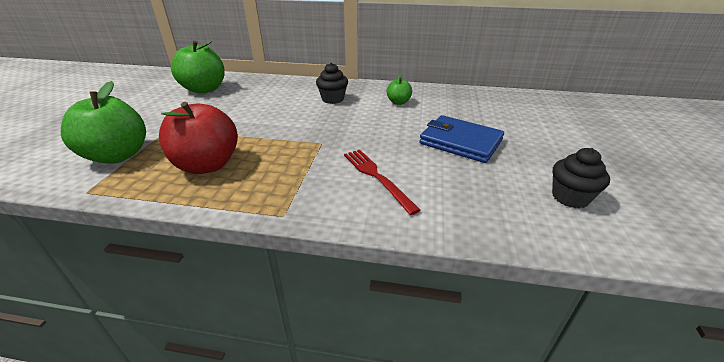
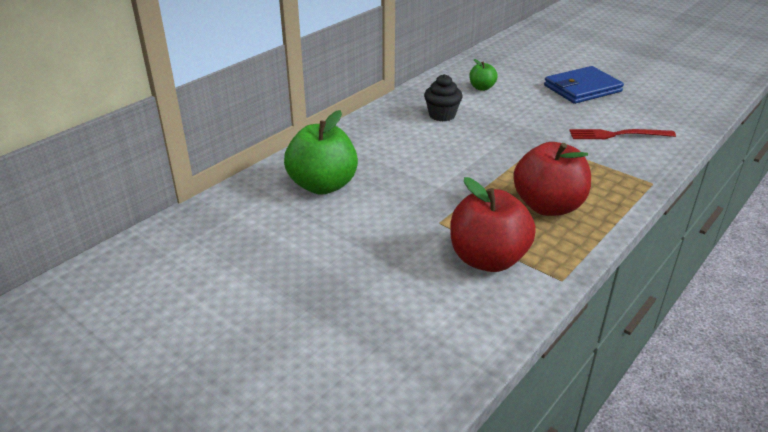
camera: 60 degrees left, 0 degrees up
(118, 155) = (487, 259): green apple -> red apple
(570, 197) = (678, 83): black cupcake -> none

